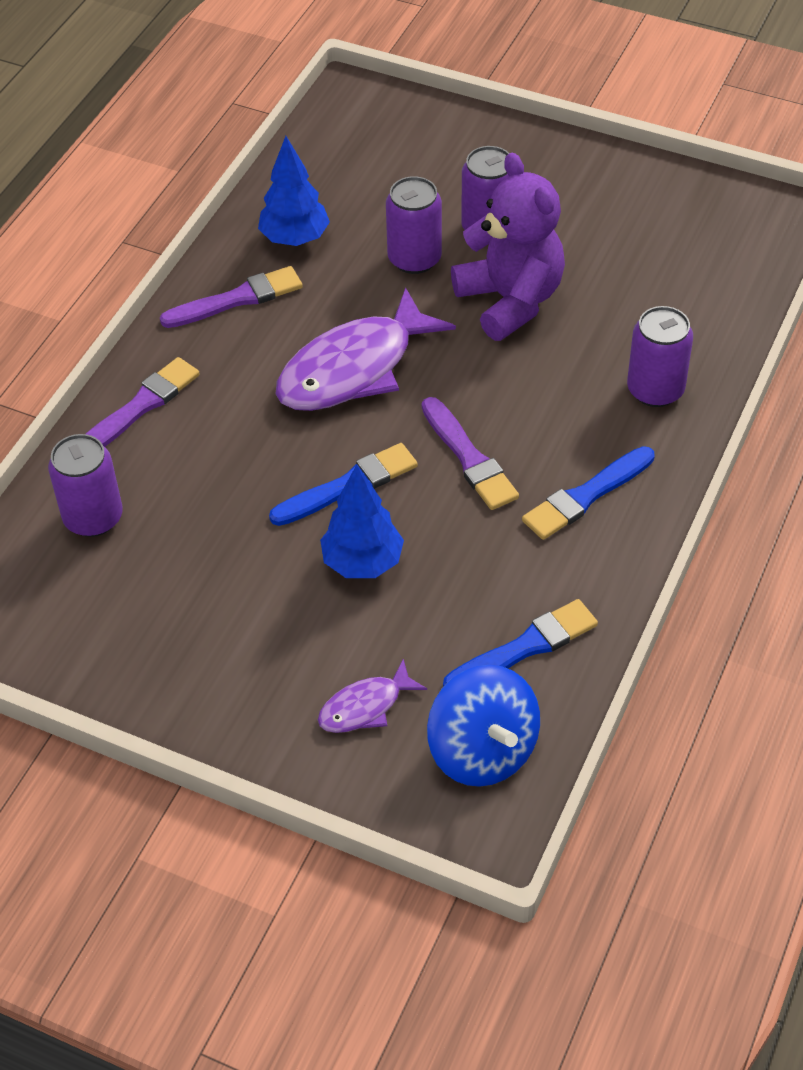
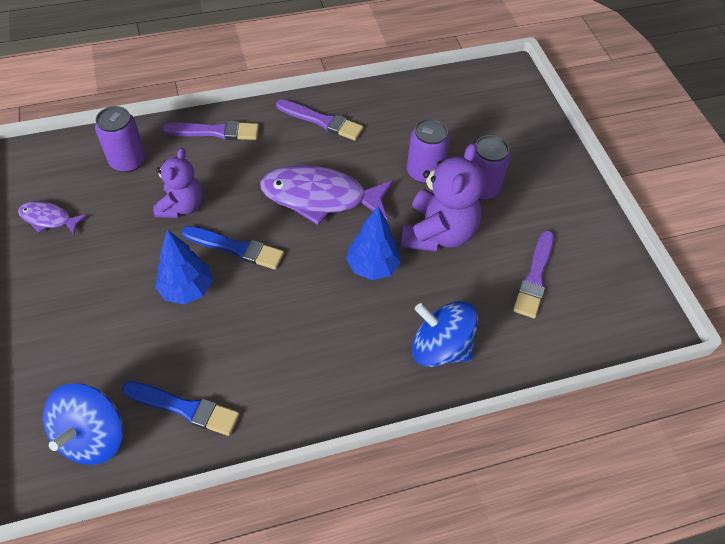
camera: 45 degrees right, 5 degrees up
(229, 503) = (182, 206): none -> purple teddy bear
(295, 239) = (386, 116): blue tree -> blue tree (372, 266)
(365, 707) = (85, 357): purple fish -> purple fish (49, 219)
(469, 458) = (303, 289): purple brush -> purple brush (535, 277)
(586, 496) = (325, 365): blue brush -> none
(655, 390) = (440, 347): purple can -> blue spinning top

